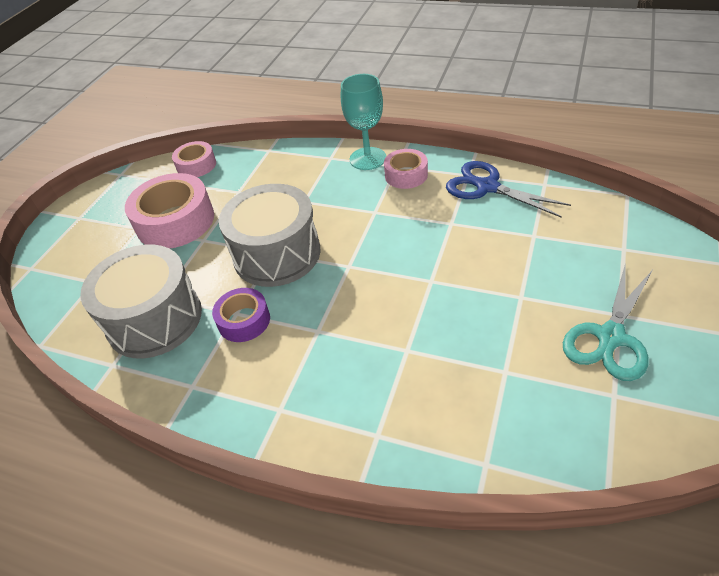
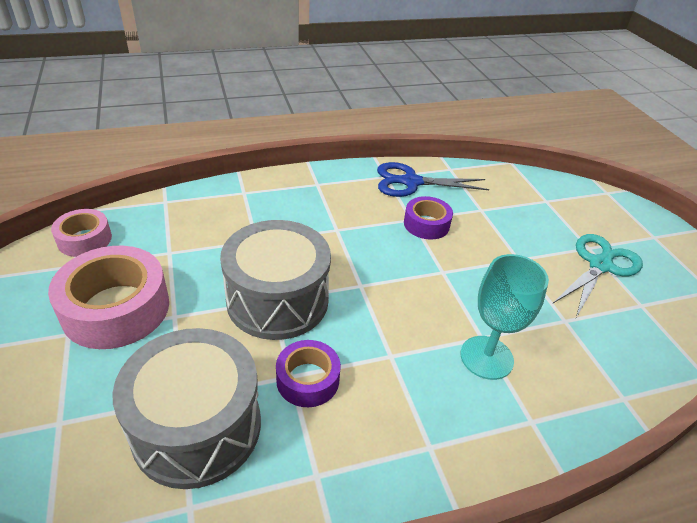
camera: 45 degrees left, 5 degrees down
(368, 158) = (283, 184): turquoise goblet -> turquoise goblet (486, 357)
(406, 175) = (334, 190): pink tape -> none
(460, 232) = (426, 224): none -> purple tape
(610, 337) = (600, 265): turquoise scissors -> turquoise scissors turned 135 degrees counterclockwise

